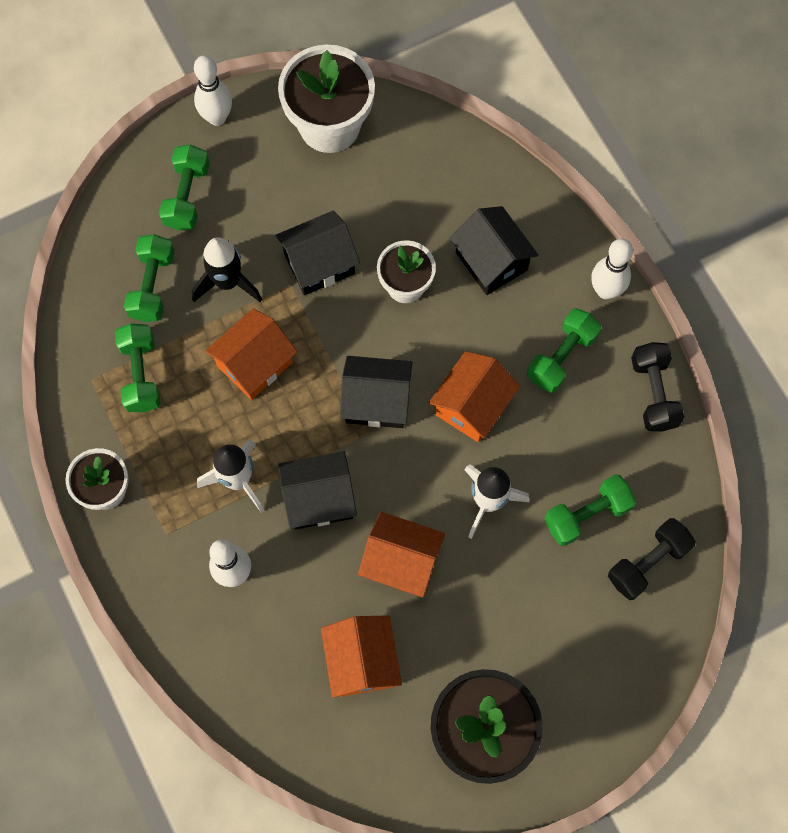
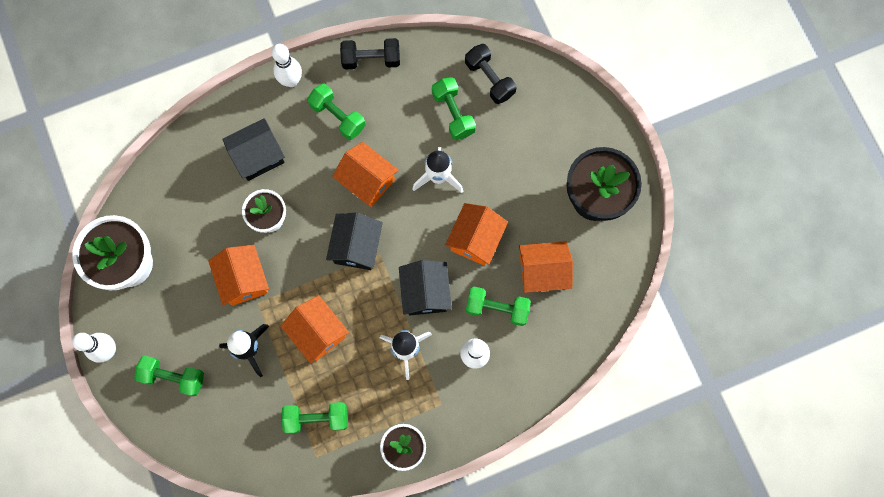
camera: 85 degrees left, 5 degrees up
(153, 286) = (245, 407): green dumbbell -> green dumbbell (497, 308)
(319, 264) = (244, 280): black house -> orange house

